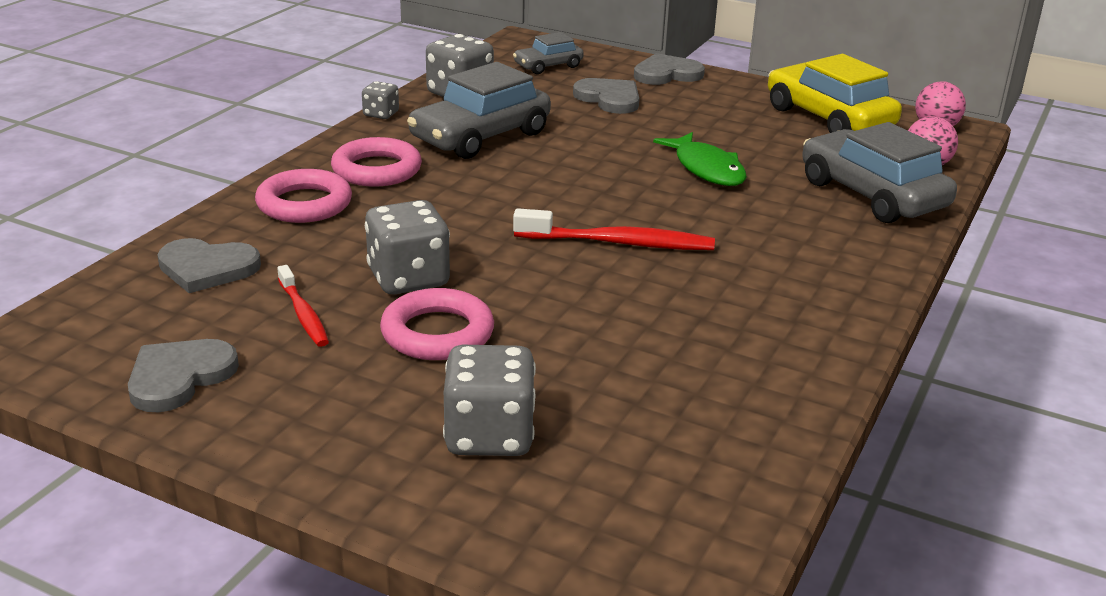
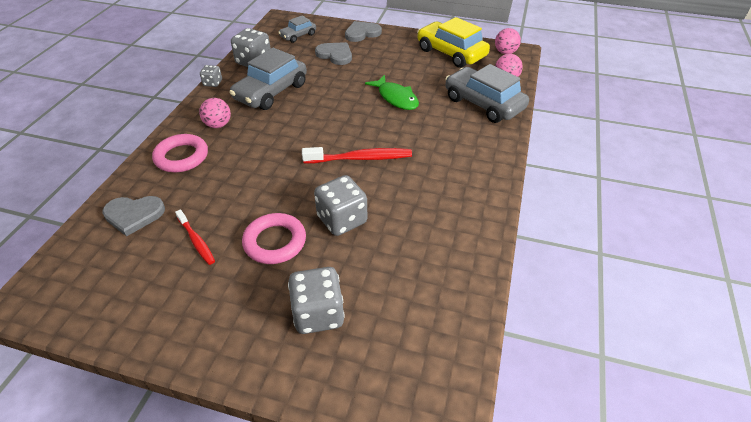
camera: 10 degrees left, 15 degrees up
(179, 377) = (132, 303): grey heart -> none
(377, 170) = (218, 125): pink ring -> pink ball
(408, 278) = (251, 203): grey dice -> grey dice (342, 220)

